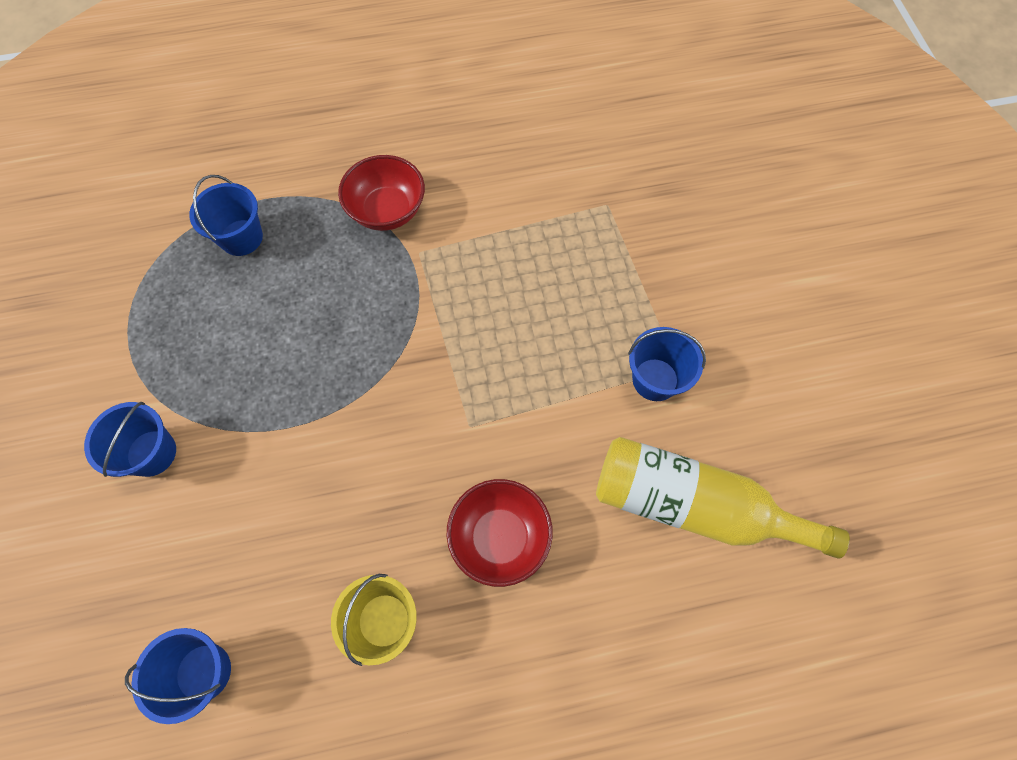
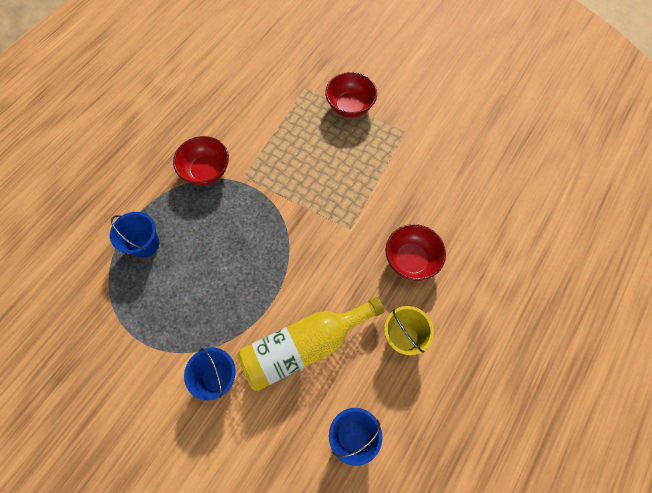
camera: 45 degrees left, 0 degrees up
(639, 273) = (350, 106): none -> red bowl
(655, 379) = (402, 143): blue bucket -> none
(693, 506) = (467, 179): yellow bottle -> yellow bottle (304, 346)

